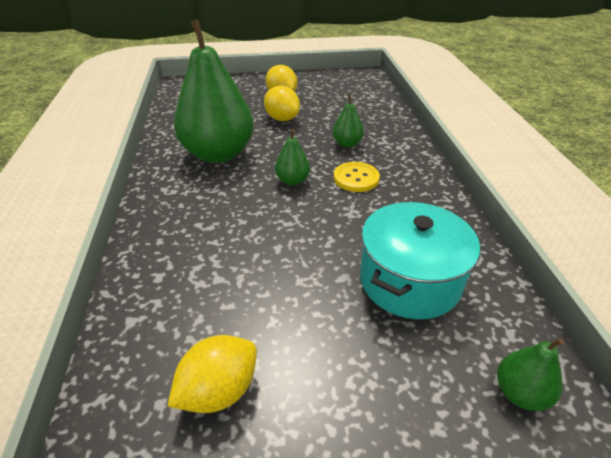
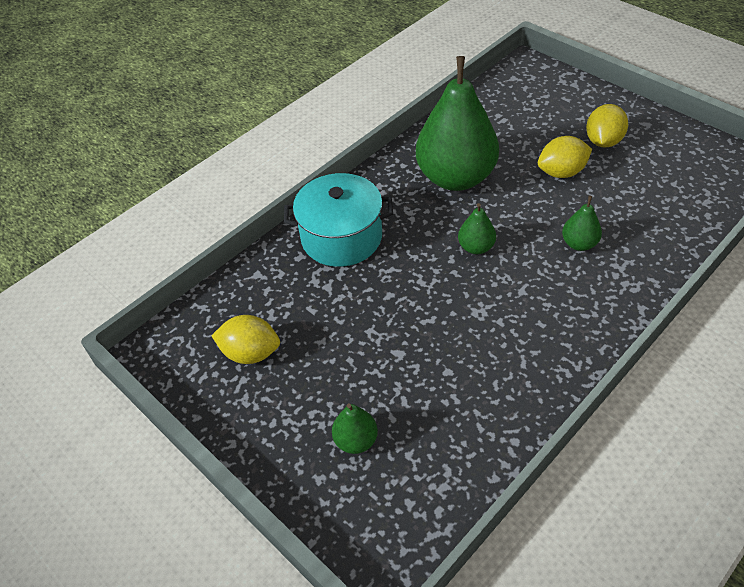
camera: 55 degrees right, 10 degrees up
(282, 119) = (561, 172): yellow lemon -> yellow lemon turned 60 degrees clockwise
(356, 178) = (530, 284): yellow button -> none
(409, 280) = (436, 395): turquoise pot -> turquoise pot (341, 237)
(520, 393) = (388, 514): green pear -> green pear (356, 440)

